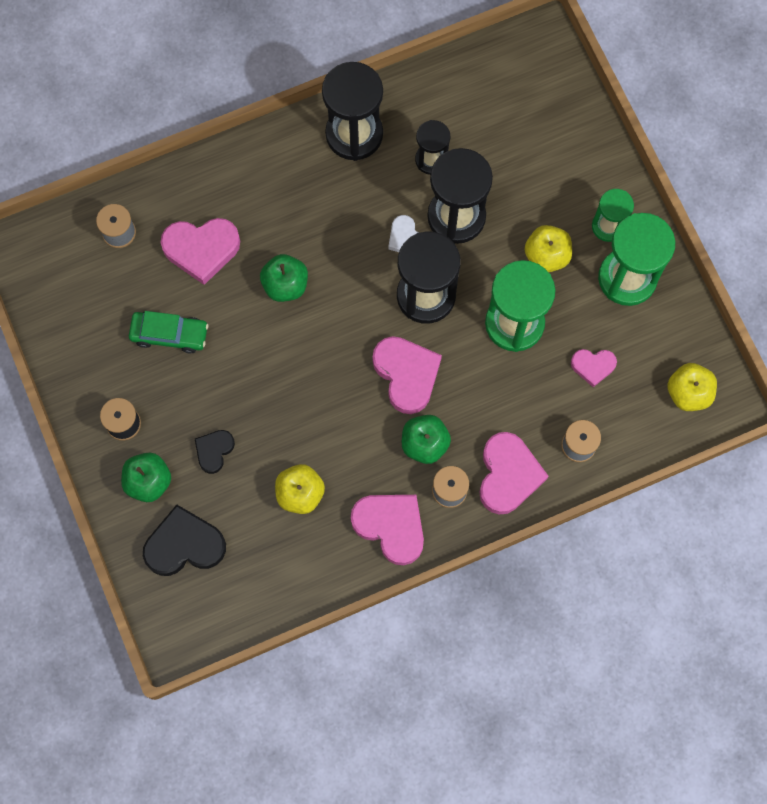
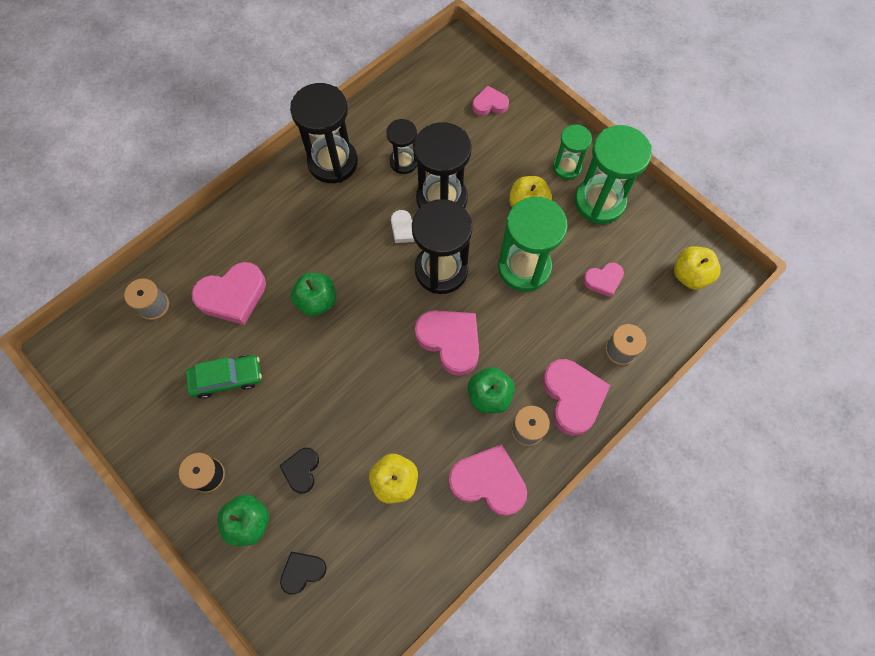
camera: 20 degrees left, 5 degrees down
(184, 545) = (302, 571): black heart -> black heart, size x0.57
(553, 122) = (489, 104): none -> pink heart

